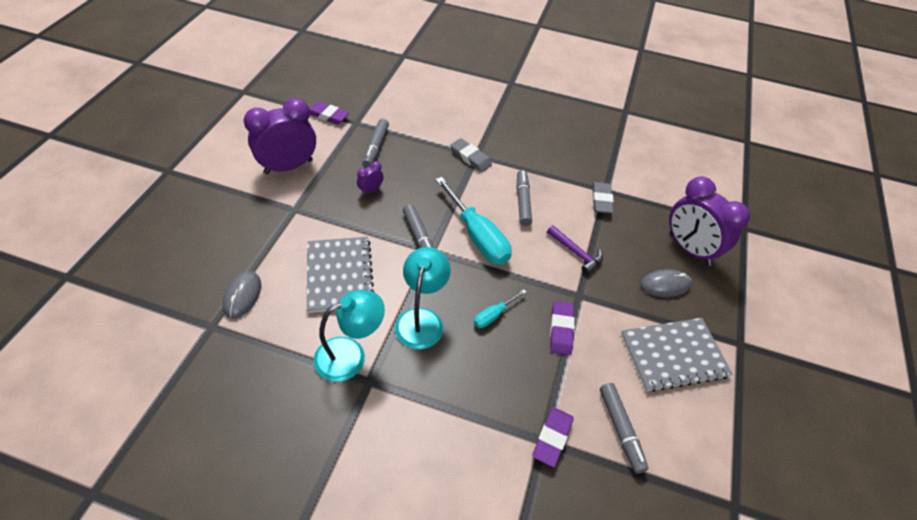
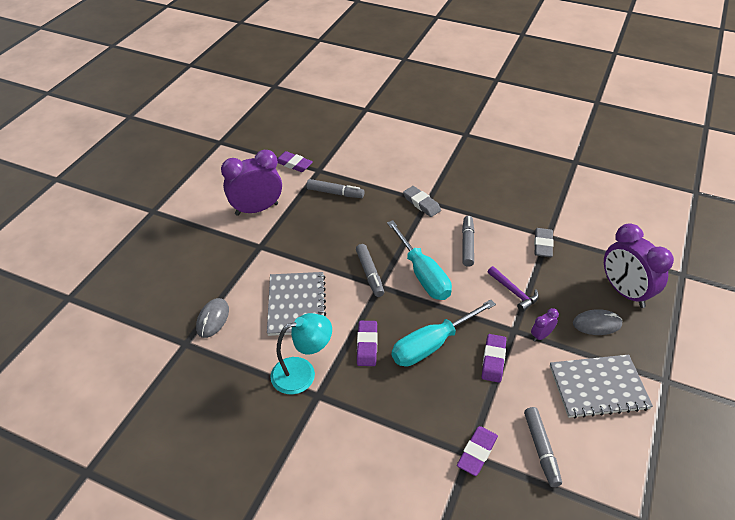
camera: 10 degrees right, 5 degrees down
(371, 190) = (328, 231): purple clock -> purple clock (541, 336)
(376, 147) = (335, 193): grey marker -> grey marker turned 90 degrees counterclockwise
(422, 319) = (367, 345): turquoise lamp -> purple eraser
(494, 315) = (432, 344): turquoise screwdriver -> turquoise screwdriver, size x2.07

